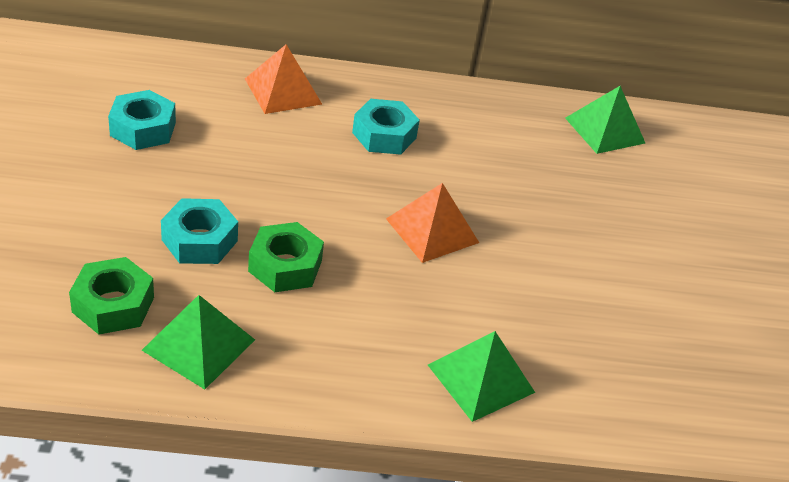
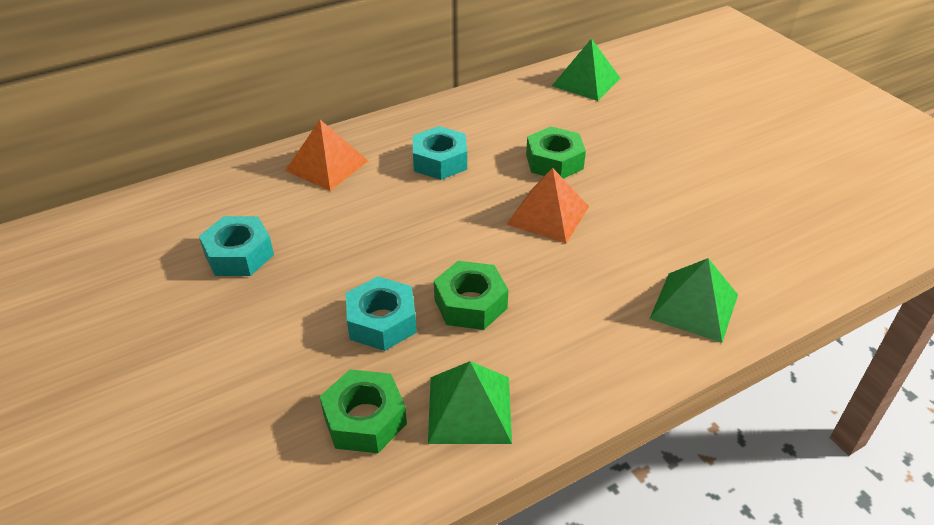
camera: 25 degrees left, 0 degrees up
(490, 187) = (554, 161): none -> green nut

